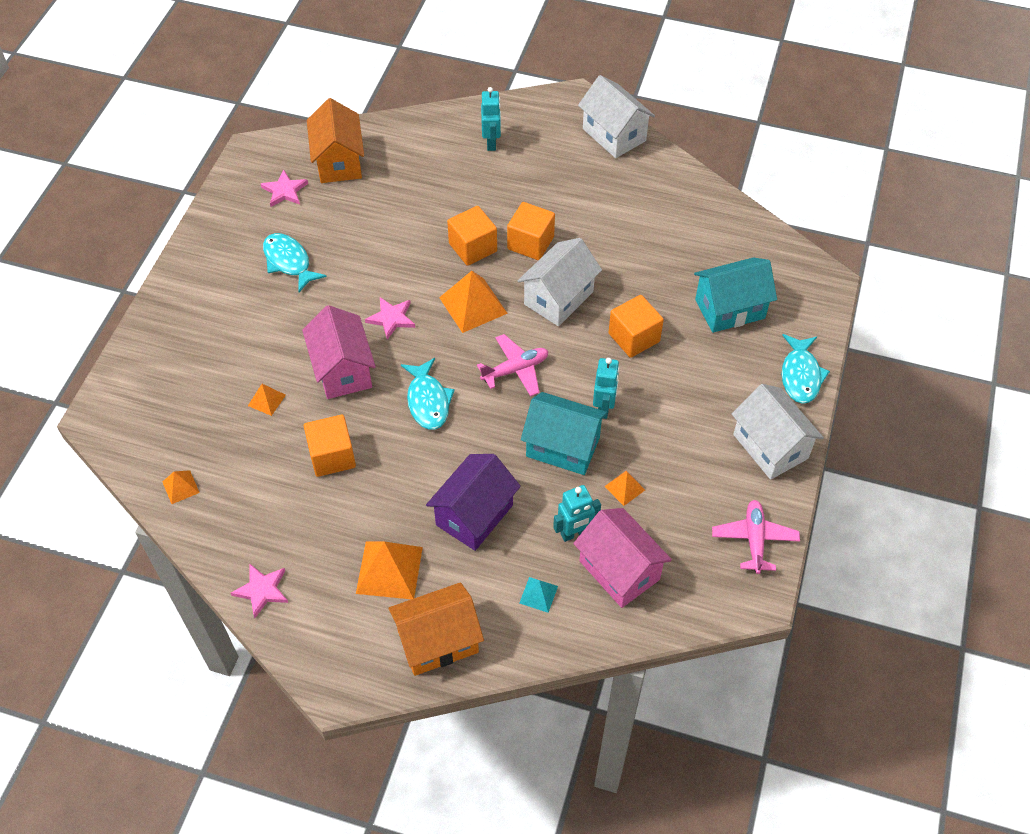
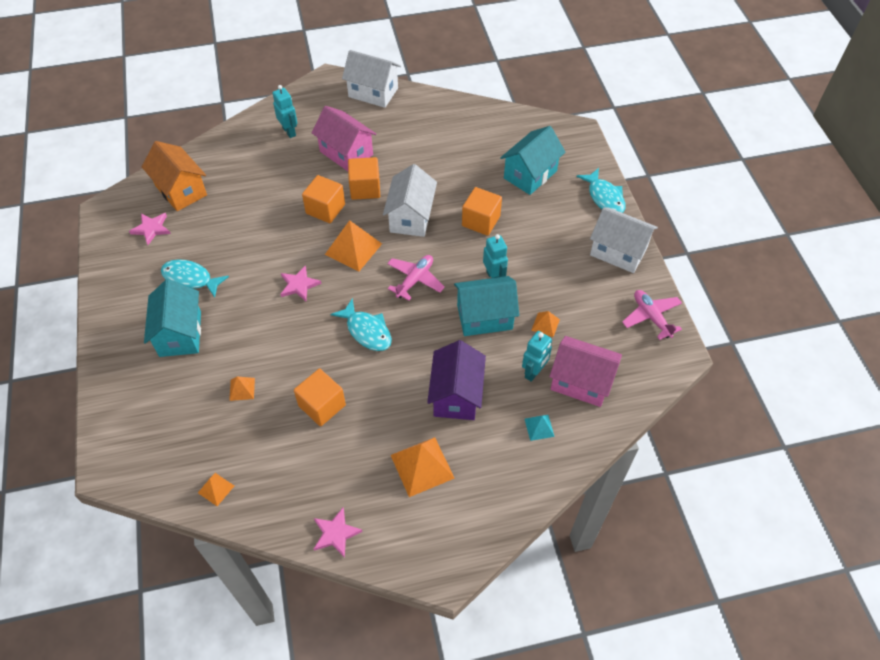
camera: 30 degrees left, 0 degrees up
(244, 314) = (180, 334): none -> turquoise house
(342, 370) = (287, 339): pink house -> pink house (346, 153)
(438, 641) = (492, 498): orange house -> none

